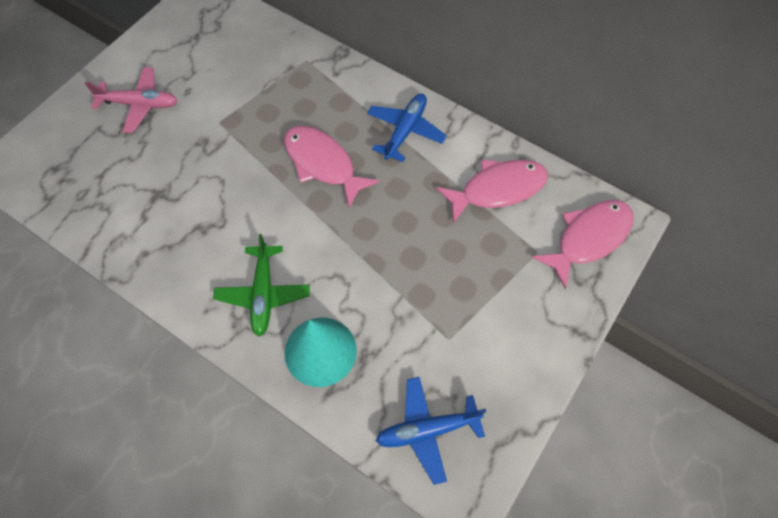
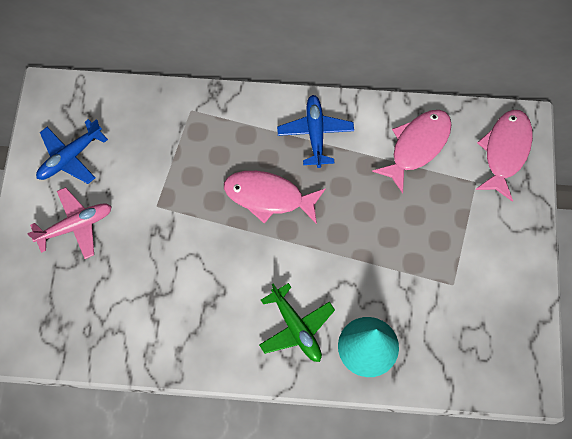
camera: 30 degrees left, 5 degrees up
(427, 430) = (478, 358): blue plane -> blue plane (70, 157)

